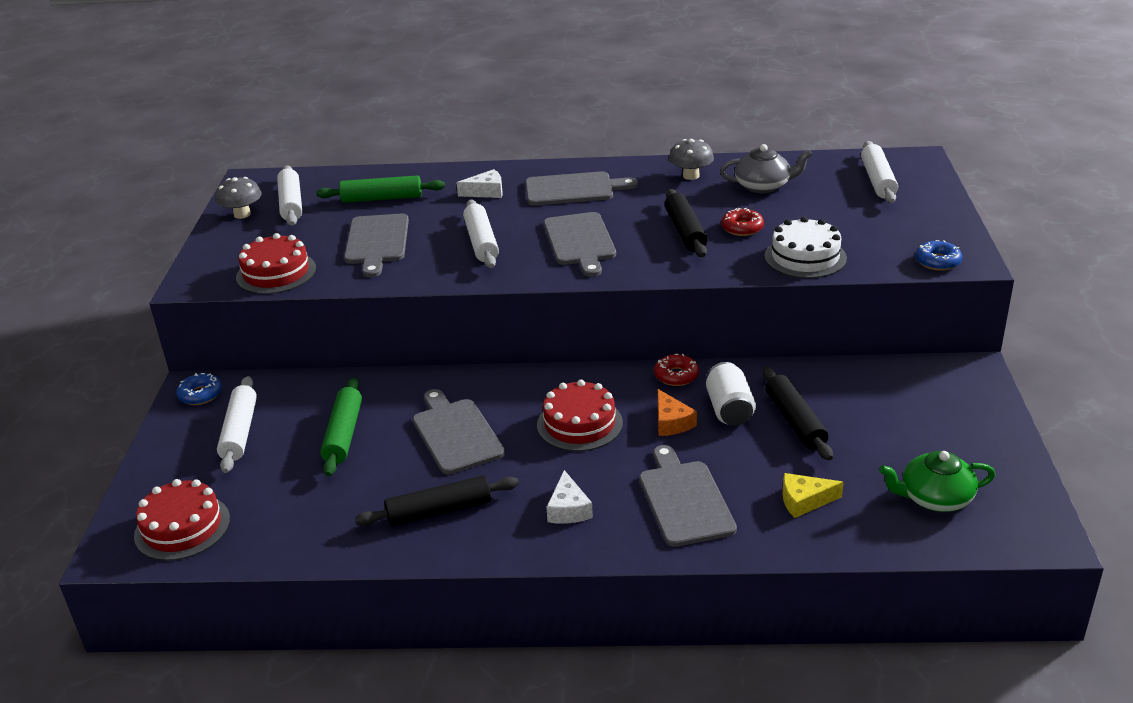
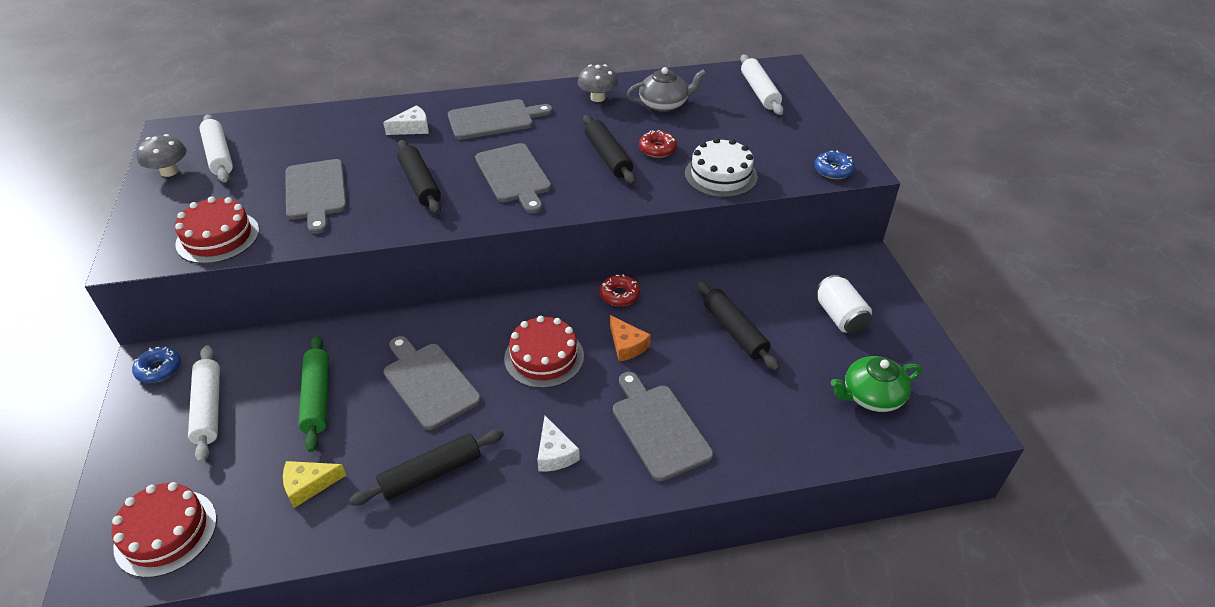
camera: 15 degrees left, 10 degrees up
(382, 199) = (311, 143): green rolling pin -> none
(481, 242) = (420, 184): white rolling pin -> black rolling pin
(729, 409) = (675, 325): white can -> white can (840, 317)
(804, 501) = (763, 414): yellow cheese -> yellow cheese (308, 485)

